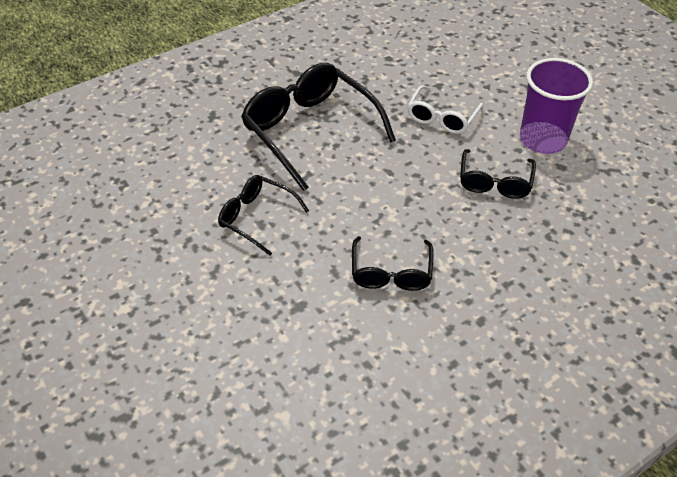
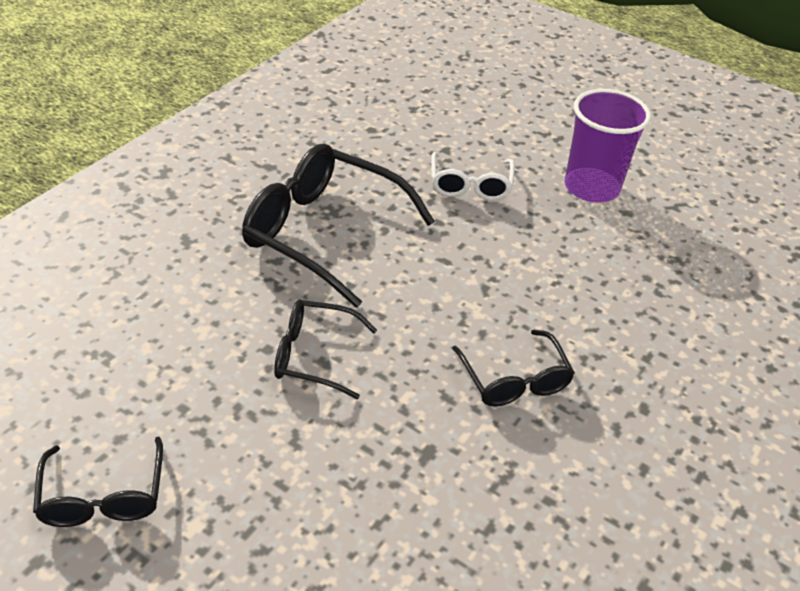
camera: 25 degrees left, 5 degrees down
(494, 182) = (568, 246): black glasses -> black glasses (103, 496)

